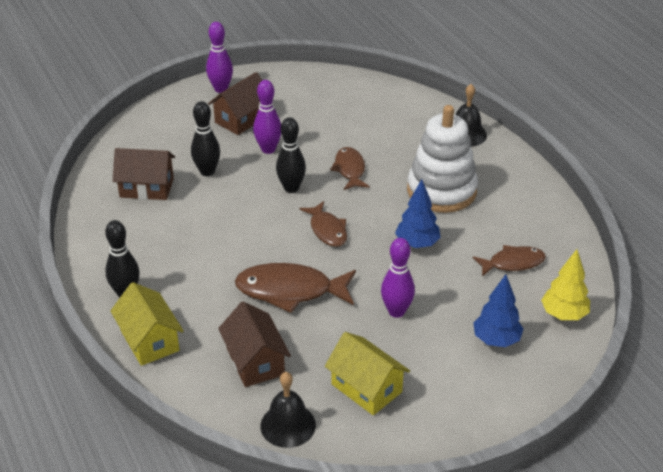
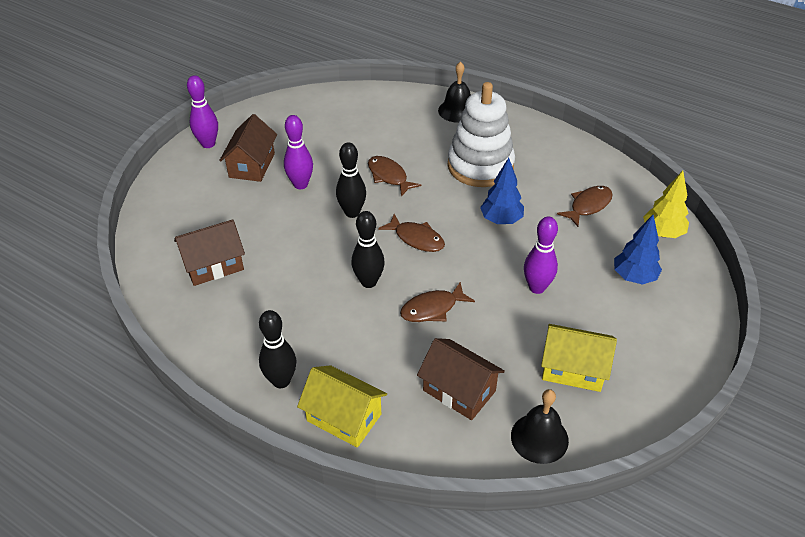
camera: 30 degrees left, 5 degrees up
(207, 172) = (260, 227): black bowling pin -> black bowling pin (368, 282)
(290, 291) = (432, 309): brown fish -> brown fish, size x0.61

